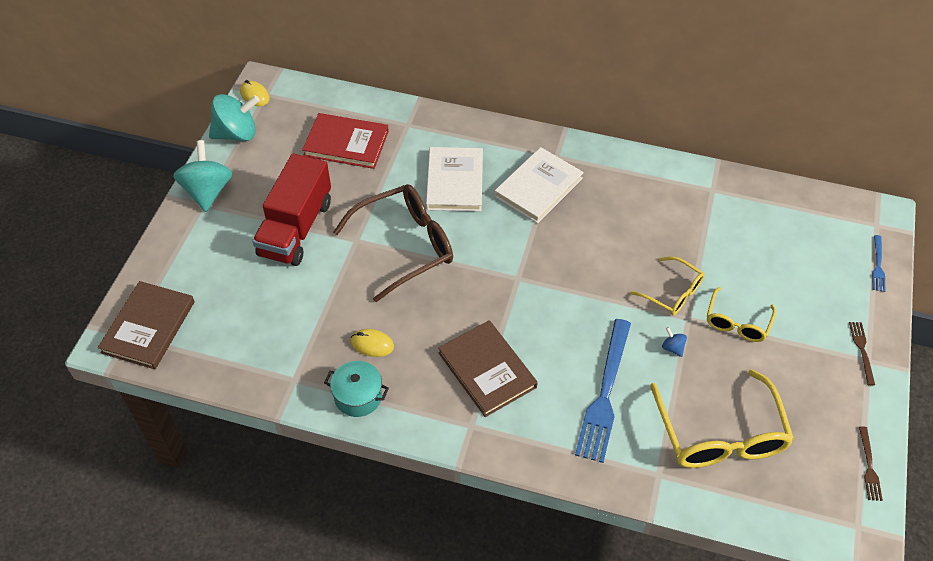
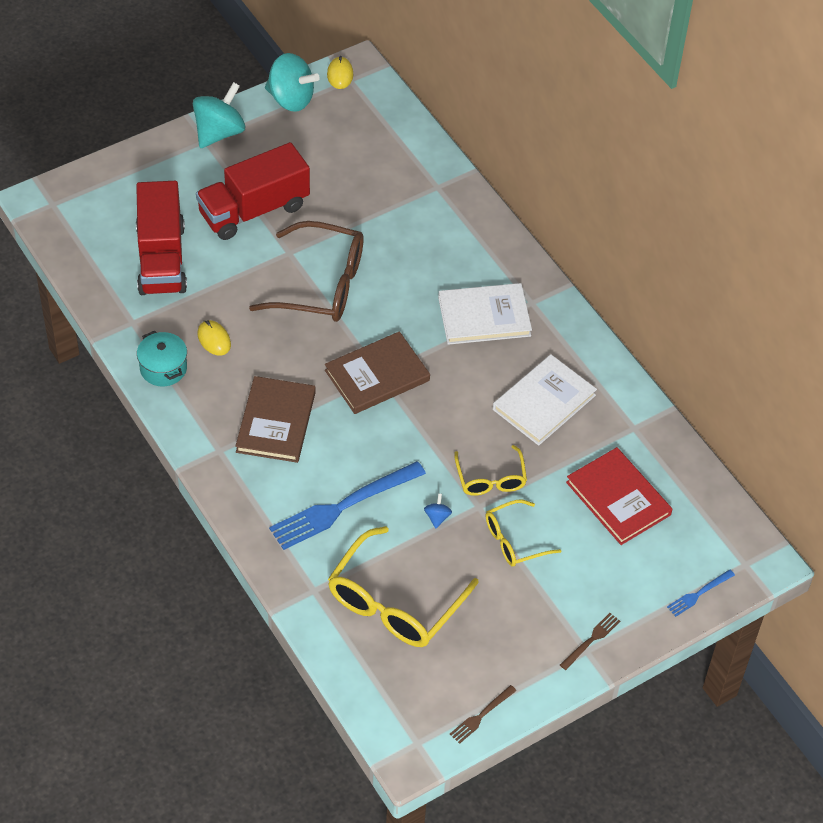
camera: 40 degrees right, 0 degrees up
(148, 327) = (73, 208): brown book -> brown book (377, 376)
(264, 314) = (161, 259): none -> red truck
(346, 143) = (368, 168): red book -> red book (618, 498)
(454, 182) = (420, 262): white book -> white book (544, 402)

